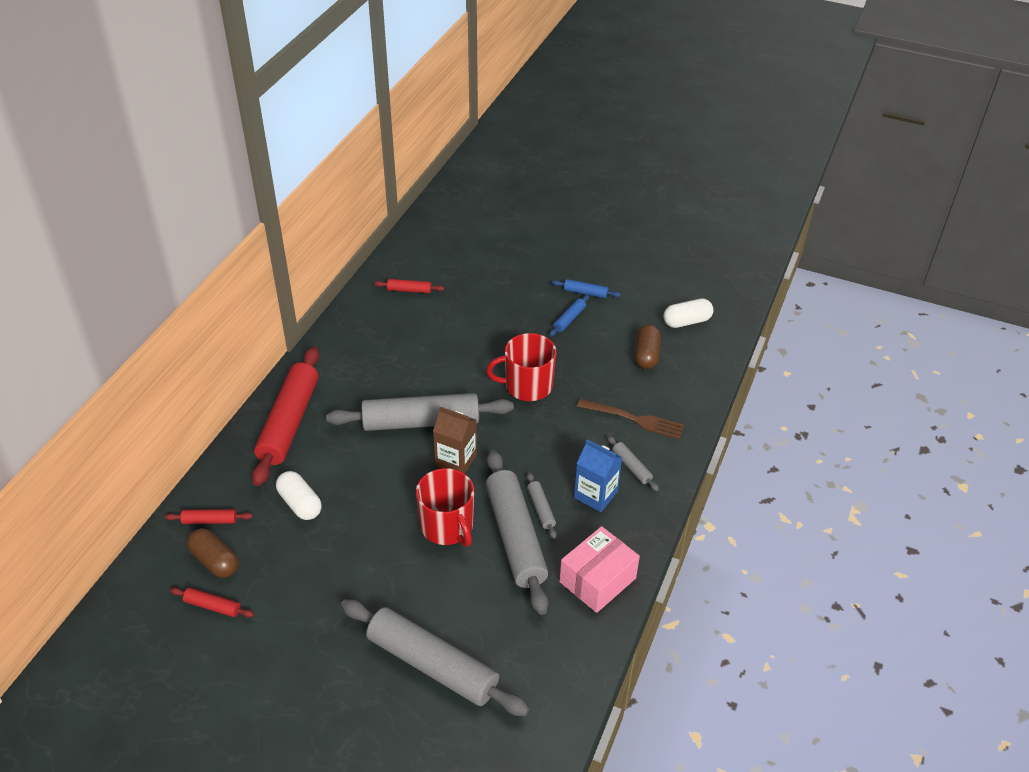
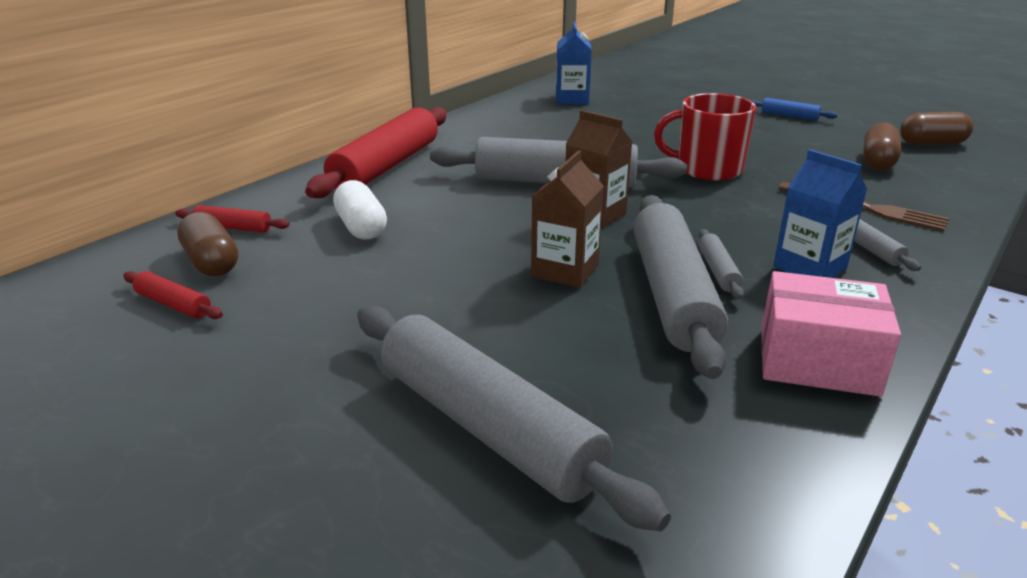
camera: 15 degrees right, 15 degrees down
(409, 290) = (572, 99): red rolling pin -> blue carton
(447, 526) = (565, 271): red mug -> brown carton
(569, 319) = (768, 130): blue rolling pin -> none
(597, 580) = (817, 361): pink box -> pink box turned 45 degrees clockwise
(687, 321) = (932, 143): white capsule -> brown capsule

